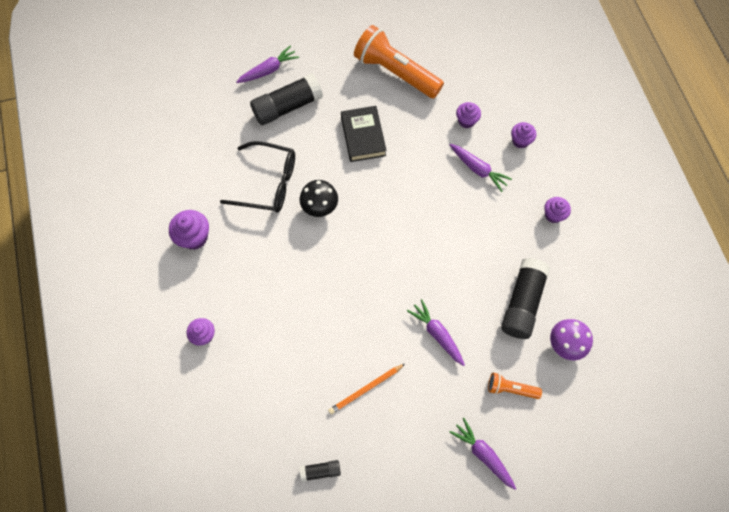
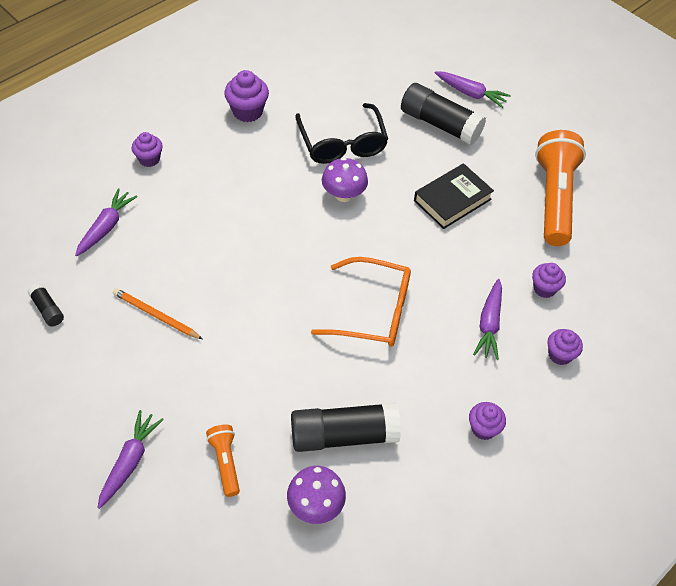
camera: 60 degrees right, 15 degrees down
(320, 206) = (343, 195): black mushroom -> purple mushroom
(434, 236) = (373, 311): none -> orange glasses
(437, 334) = (255, 359): purple carrot -> purple carrot (106, 227)

